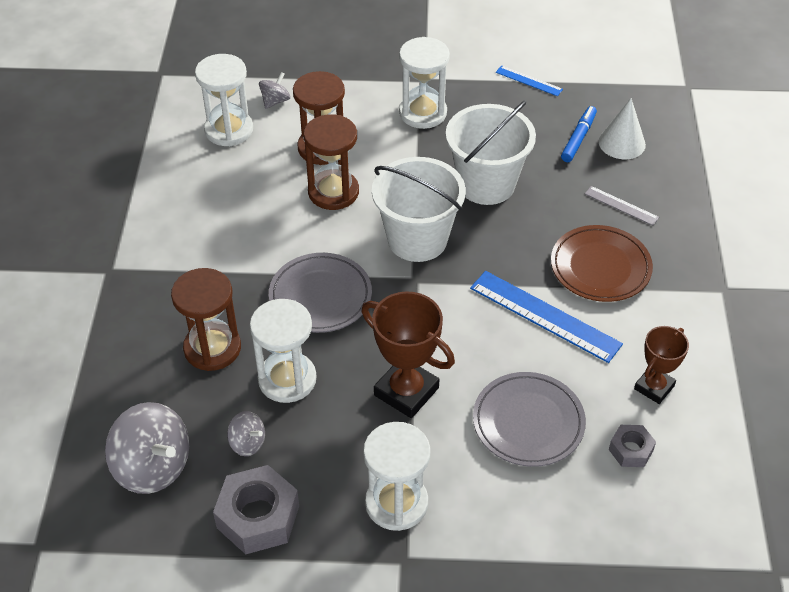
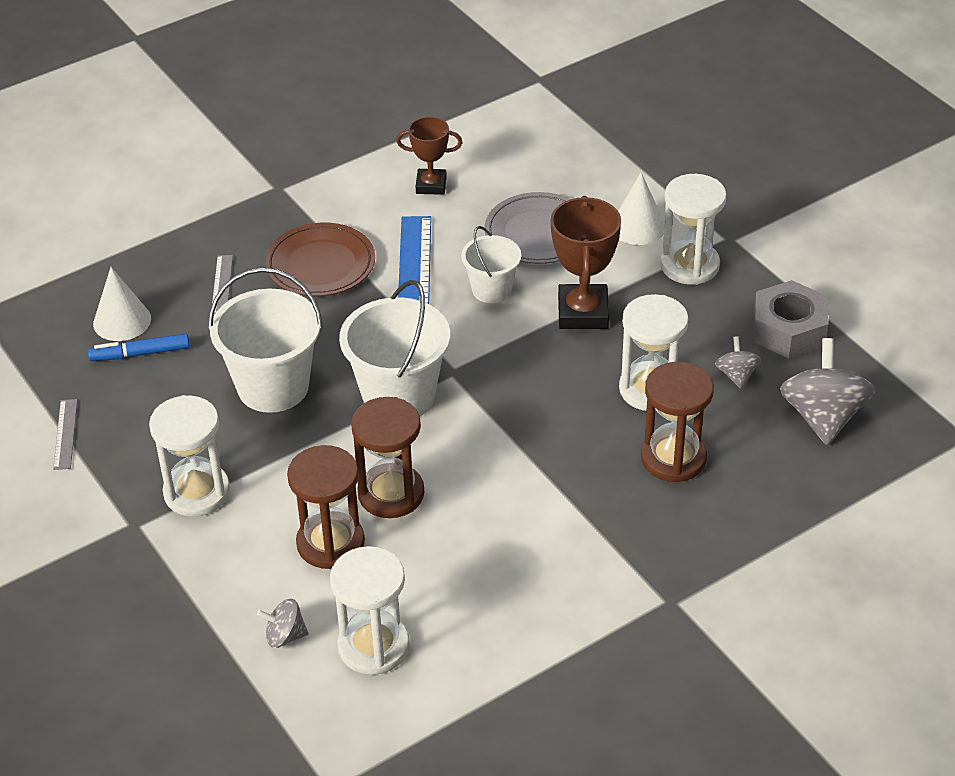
camera: 125 degrees left, 5 degrees down
(320, 296) = (538, 422): grey plate -> none
(479, 500) = (638, 226): none -> white cone
(483, 351) = (491, 290): none -> white bucket
(529, 81) = (65, 434): blue ruler -> grey ruler
(630, 450) = (507, 174): grey nut -> none

